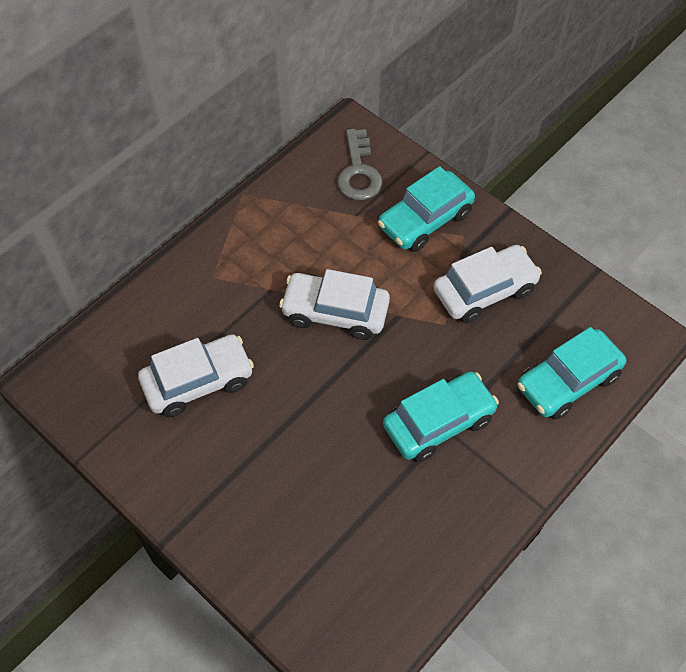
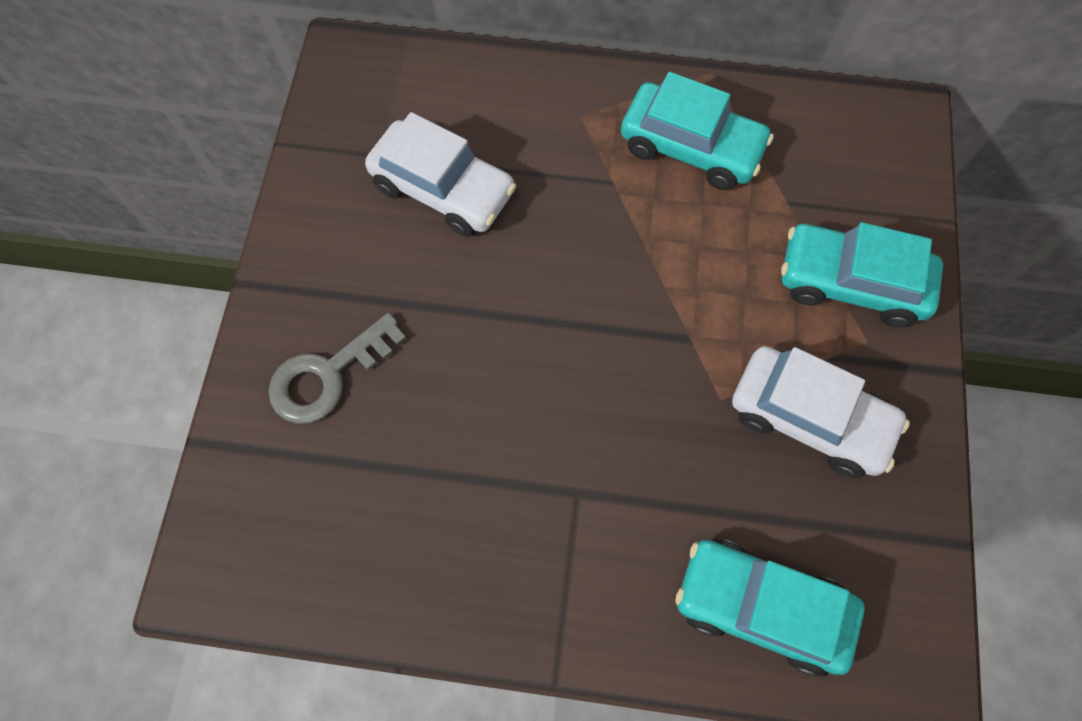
camera: 55 degrees right, 10 degrees up
(335, 312) = (637, 267): white car -> none
(359, 172) = (851, 167): grey key -> grey key (328, 375)
(438, 422) = (580, 478): turquoise car -> turquoise car (691, 147)

